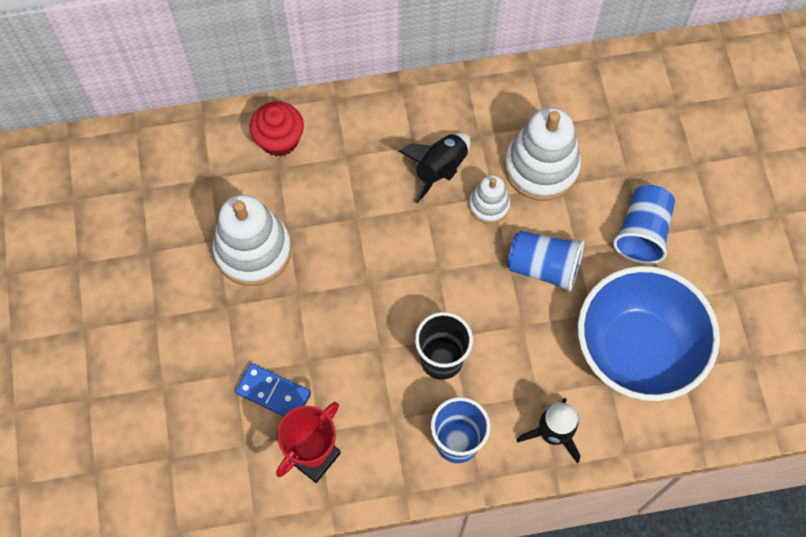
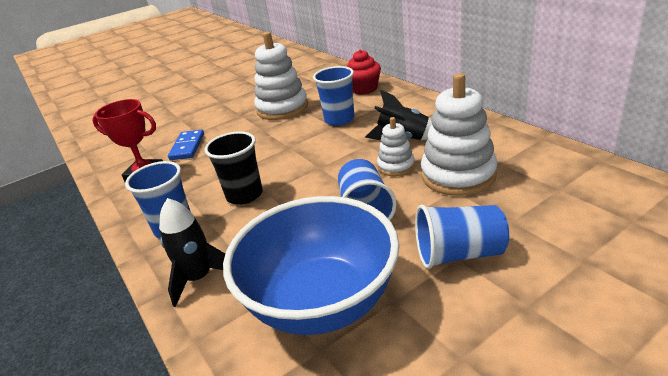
camera: 70 degrees right, 35 degrees down
(343, 205) = (339, 119): none -> blue cup

